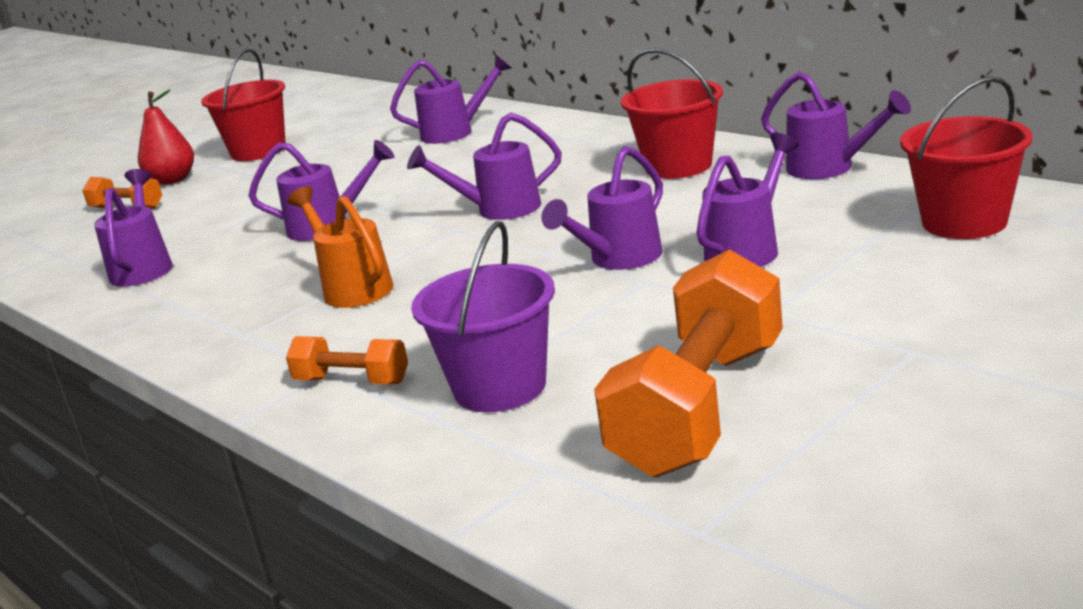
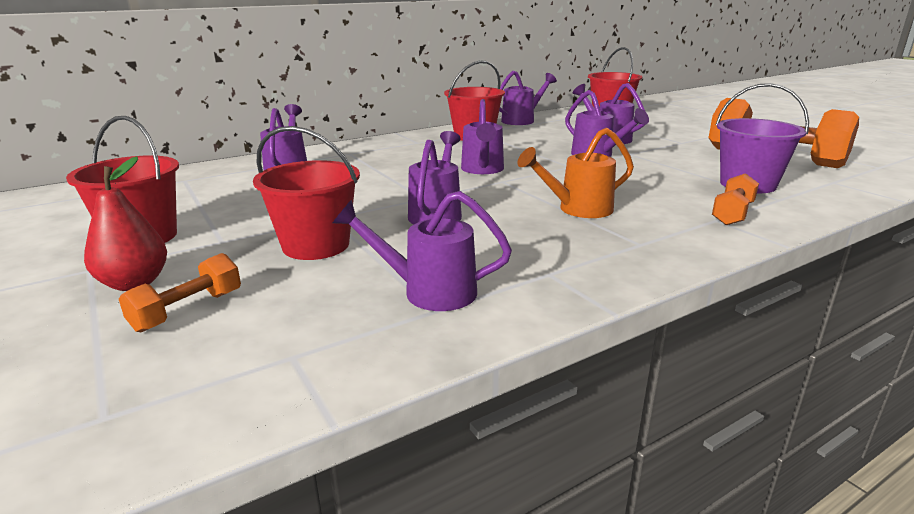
camera: 80 degrees left, 0 degrees up
(241, 206) = (316, 245): none -> red bucket

